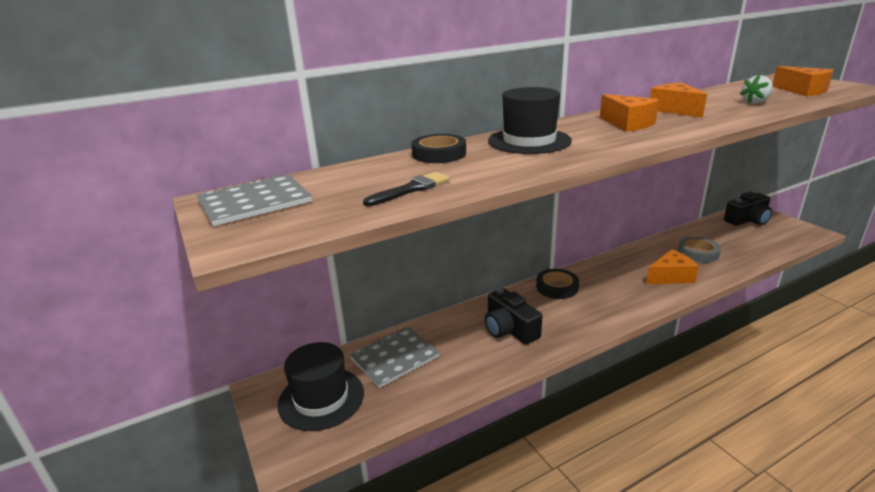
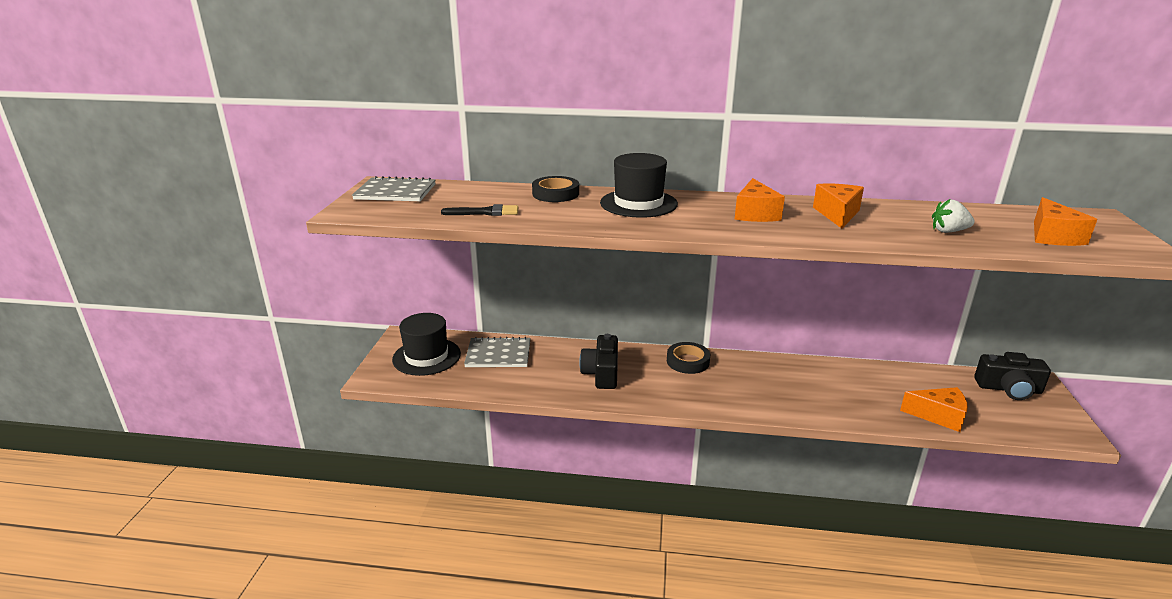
camera: 35 degrees right, 0 degrees up
(670, 277) = (810, 399): orange cheese -> orange cheese (939, 416)
(698, 253) = (880, 392): grey tape -> none

